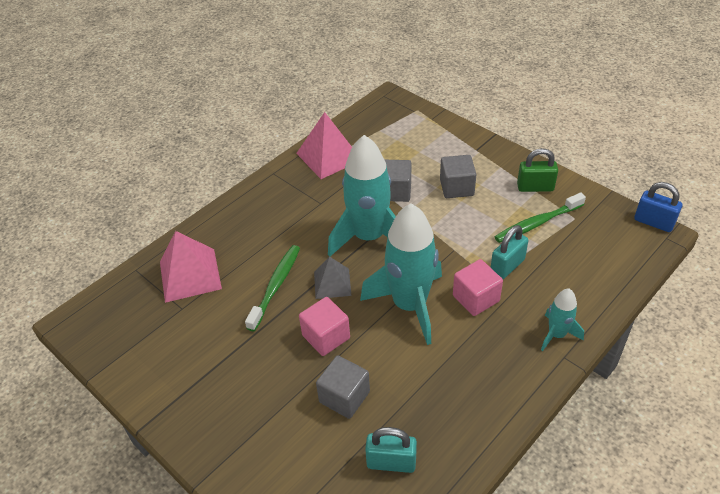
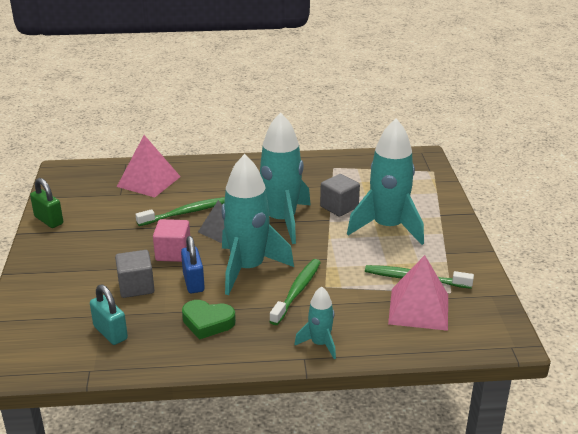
camera: 40 degrees right, 15 degrees down
(328, 156) = (325, 166): pink pyramid -> pink pyramid (418, 309)
(453, 384) = (207, 322): none -> green heart
(456, 187) = (387, 227): grey cube -> turquoise rocket
(476, 298) = (297, 291): pink cube -> green toothbrush
(507, 266) = (349, 288): turquoise padlock -> none
(535, 187) = (450, 258): green padlock -> green padlock (48, 220)
(653, 222) = (517, 332): blue padlock -> blue padlock (193, 282)

